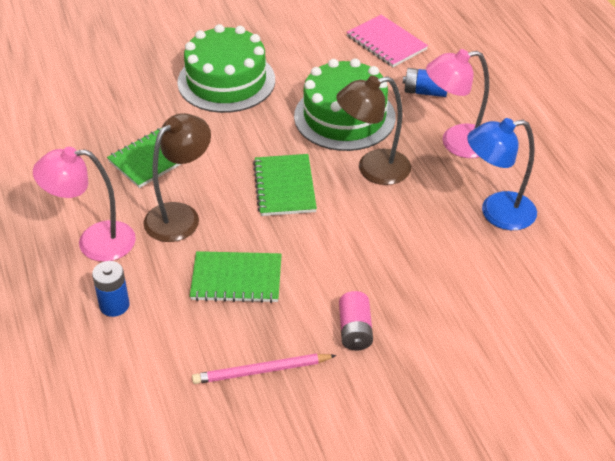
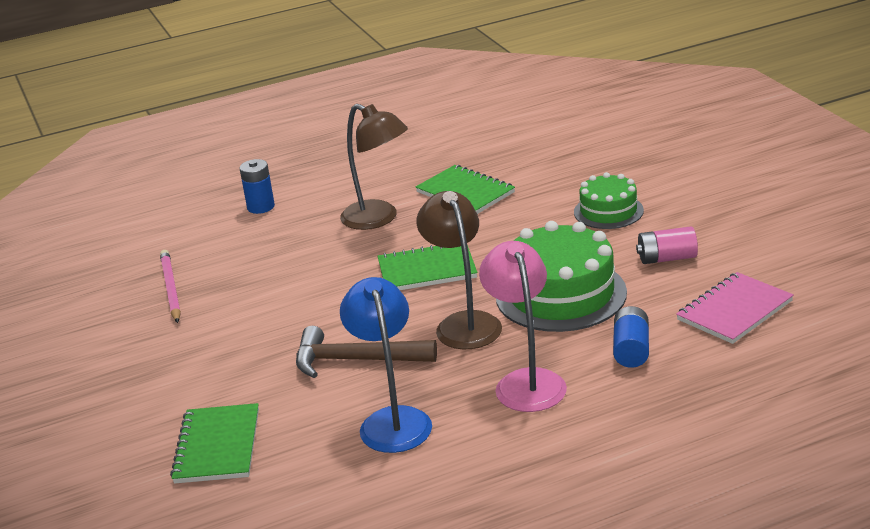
camera: 90 degrees right, 15 degrees down
(94, 242) = (341, 184): pink lamp -> none
(226, 81) = (608, 211): green cake -> green cake, size x0.58
(236, 279) = (289, 260): green notebook -> green notebook (217, 446)
(355, 330) = (213, 334): pink battery -> pink battery (667, 258)
(414, 233) = (355, 360): none -> brown hammer

